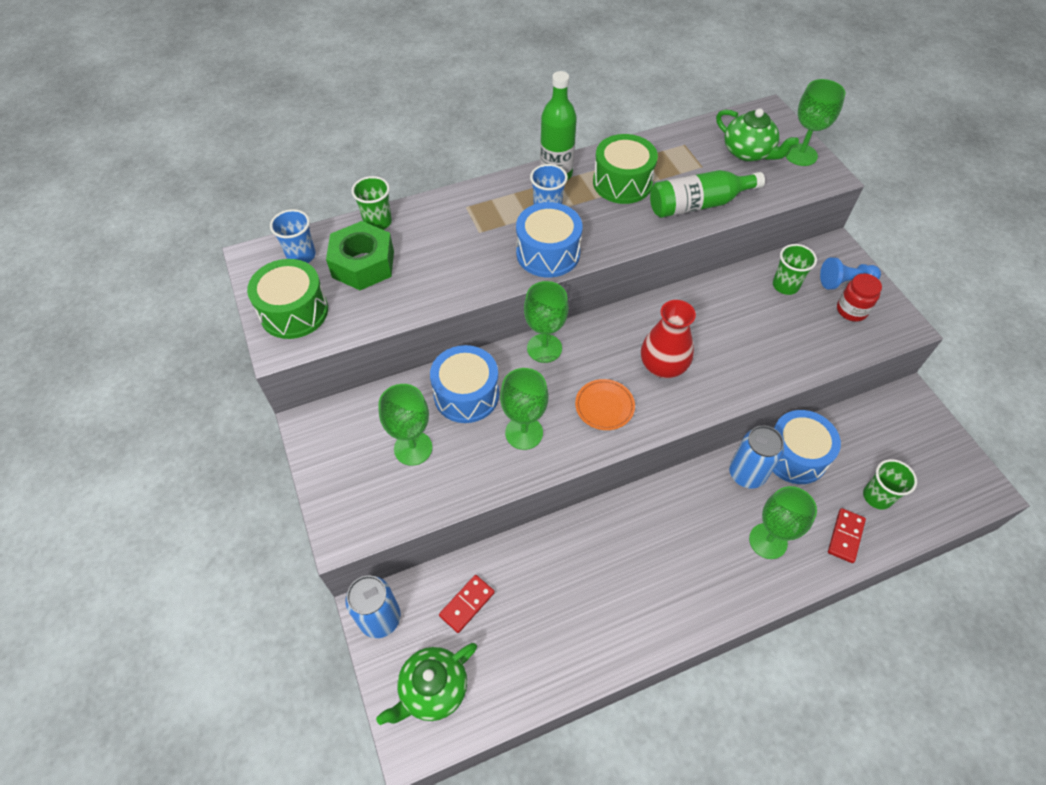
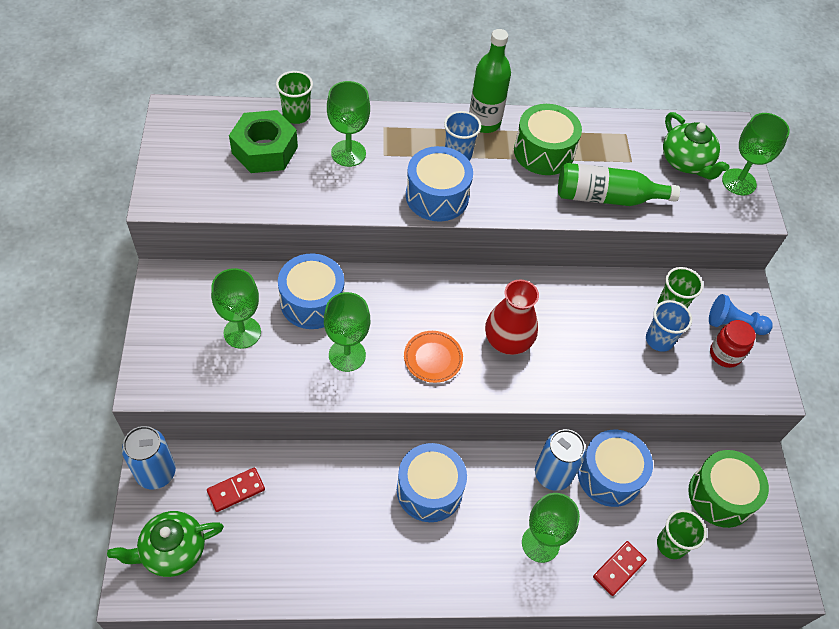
camera: 15 degrees right, 0 degrees up
(294, 311) = (185, 173): green drum -> green drum (720, 496)
(301, 255) = (214, 124): blue cup -> blue cup (659, 340)
(544, 348) = (404, 284): green goblet -> green goblet (348, 153)
(646, 531) = (429, 490): none -> blue drum

